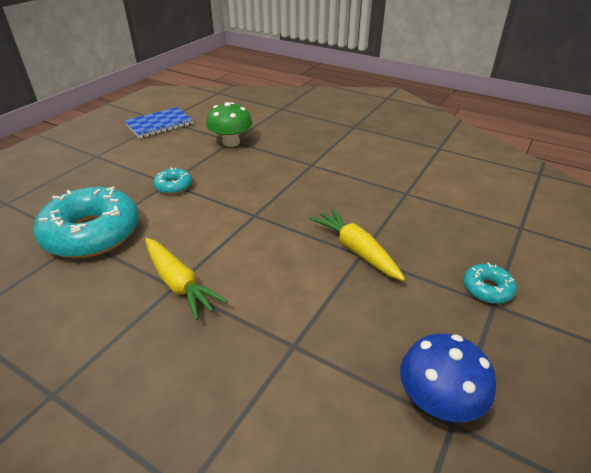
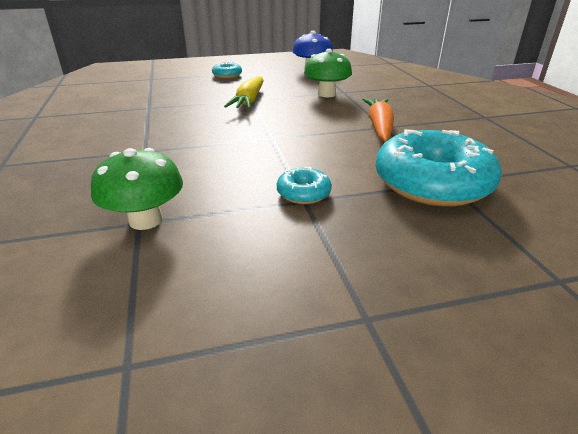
camera: 135 degrees left, 5 degrees down
(159, 124) = (156, 354): blue notebook -> none
(178, 283) = (379, 127): yellow carrot -> orange carrot
(305, 321) = (326, 94): none -> green mushroom

